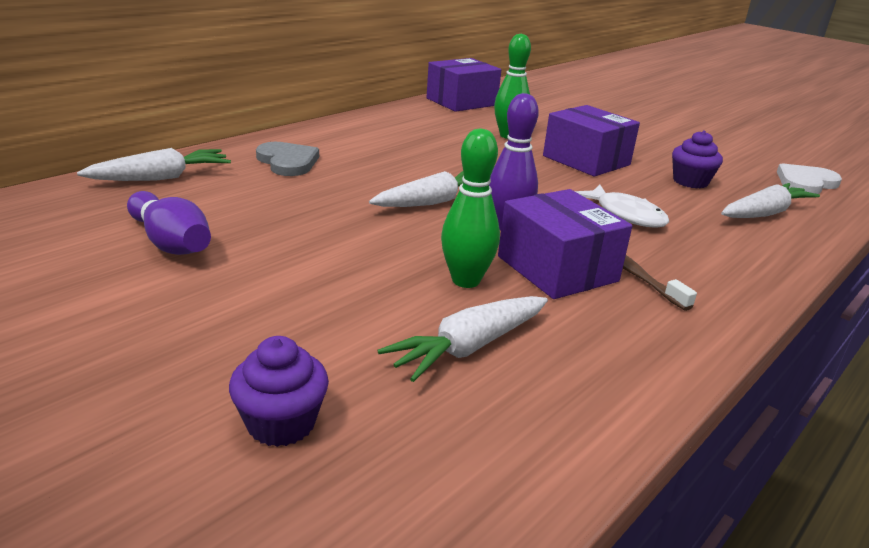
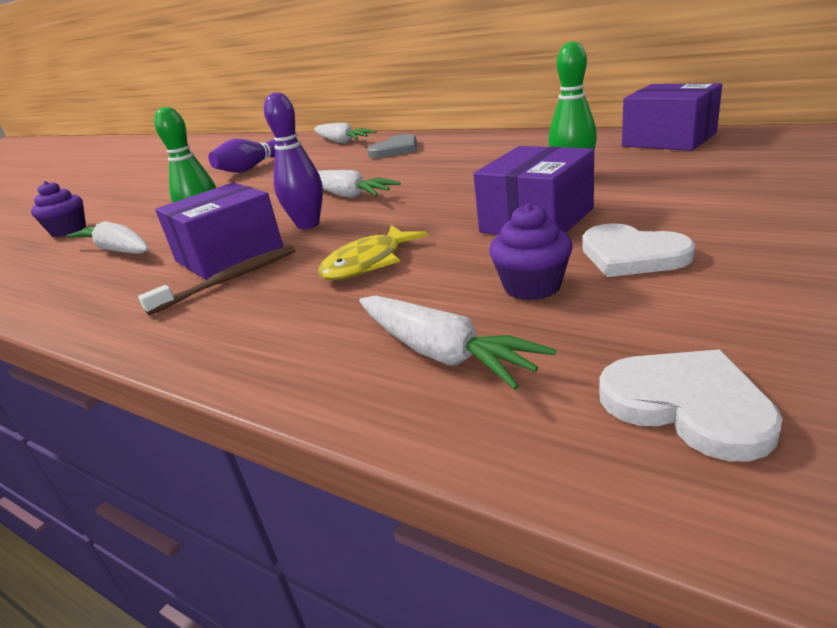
camera: 85 degrees right, 0 degrees up
(626, 214) = (368, 263): white fish -> yellow fish
(660, 156) = (631, 255): none -> white heart

